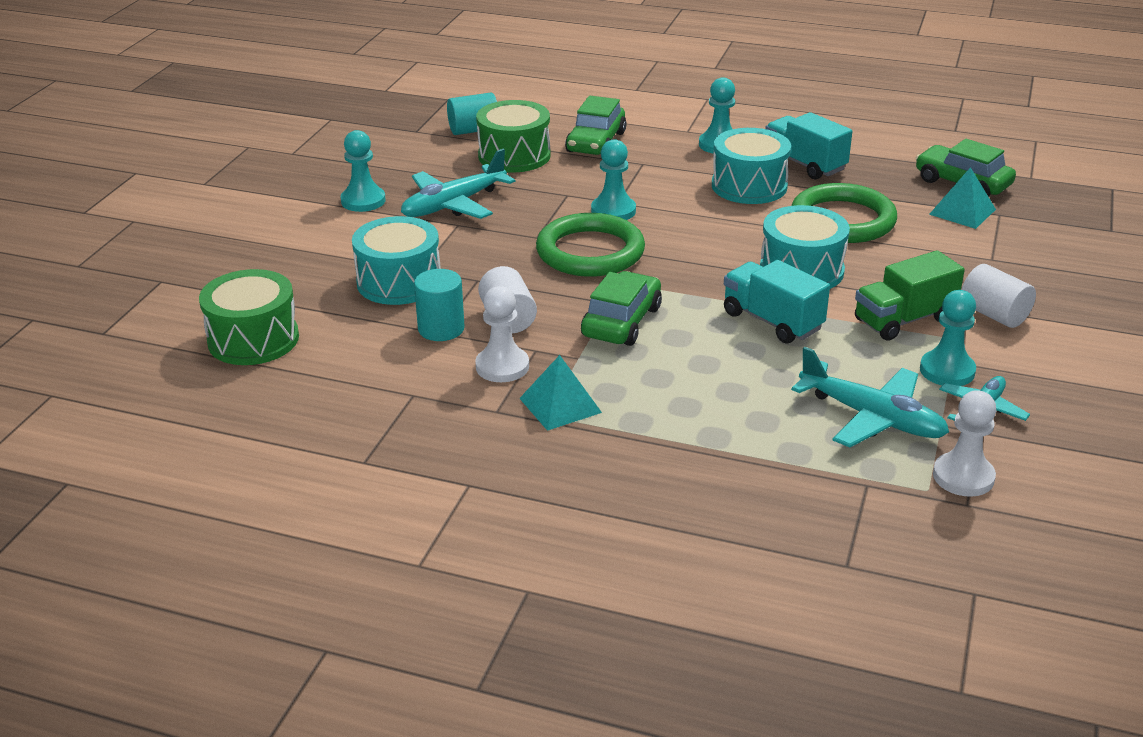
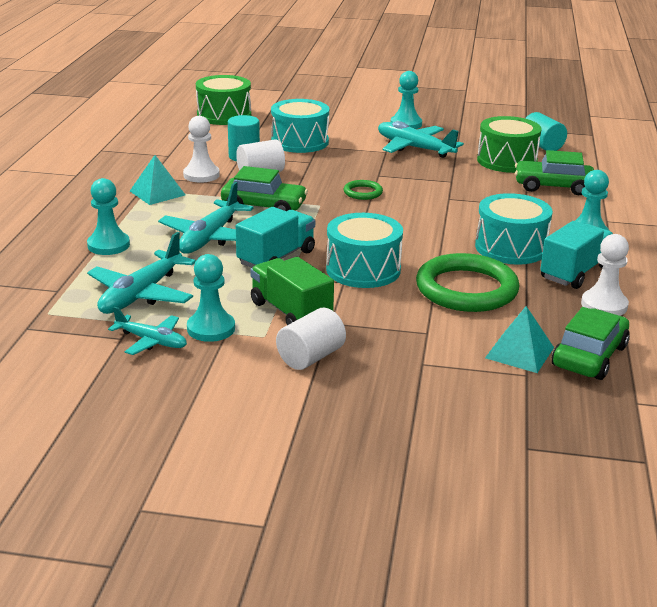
camera: 80 degrees right, 5 degrees down
(590, 252) = (363, 192): green ring -> green ring, size x0.46
(613, 211) = (432, 197): turquoise pawn -> turquoise pawn (108, 245)
(715, 365) = (209, 238): none -> turquoise plane
(963, 477) = (60, 328): white pawn -> white pawn (604, 305)

